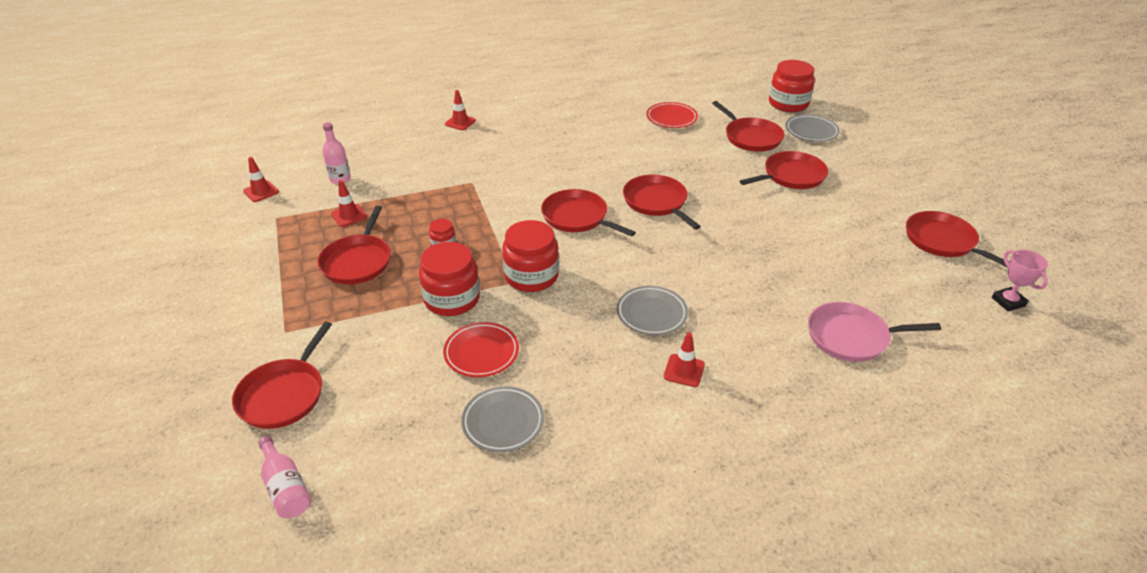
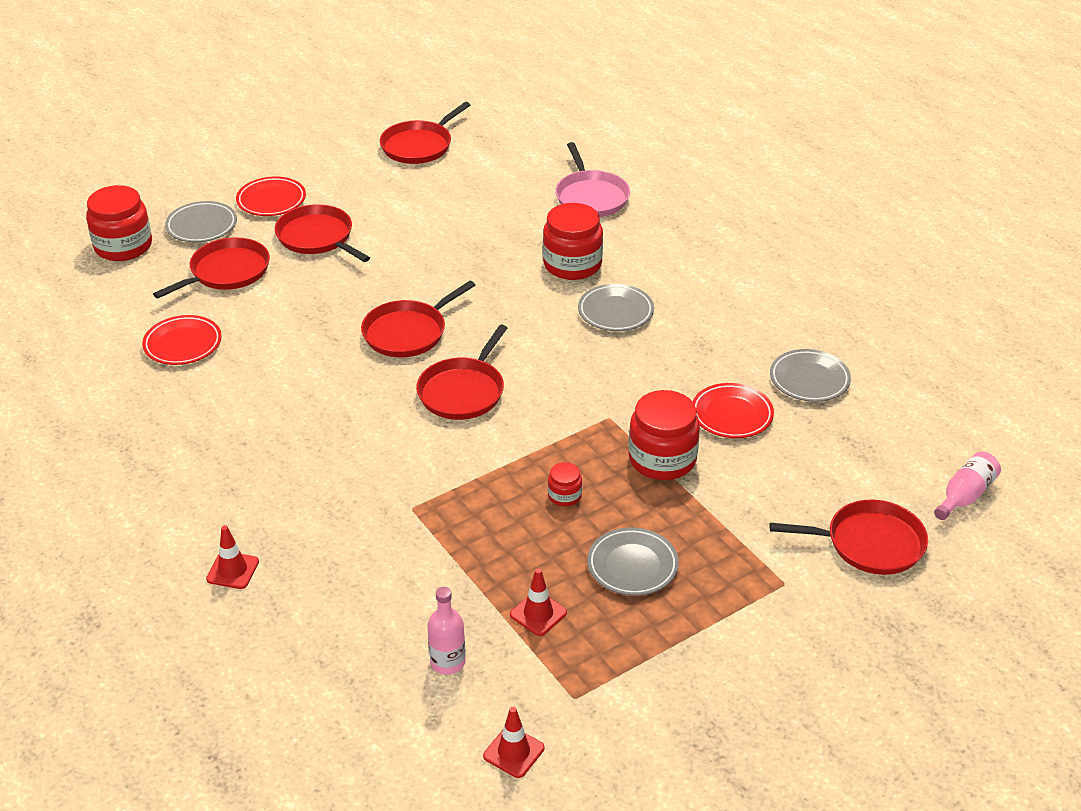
camera: 105 degrees left, 0 degrees up
(358, 261) = (632, 566): red pan -> grey plate
(531, 276) = (593, 406): red jar -> red jar (572, 264)
(684, 370) = (684, 284): red traffic cone -> none
(846, 161) = (271, 200): none -> red plate
(1008, 302) = (502, 119): pink trophy -> none

